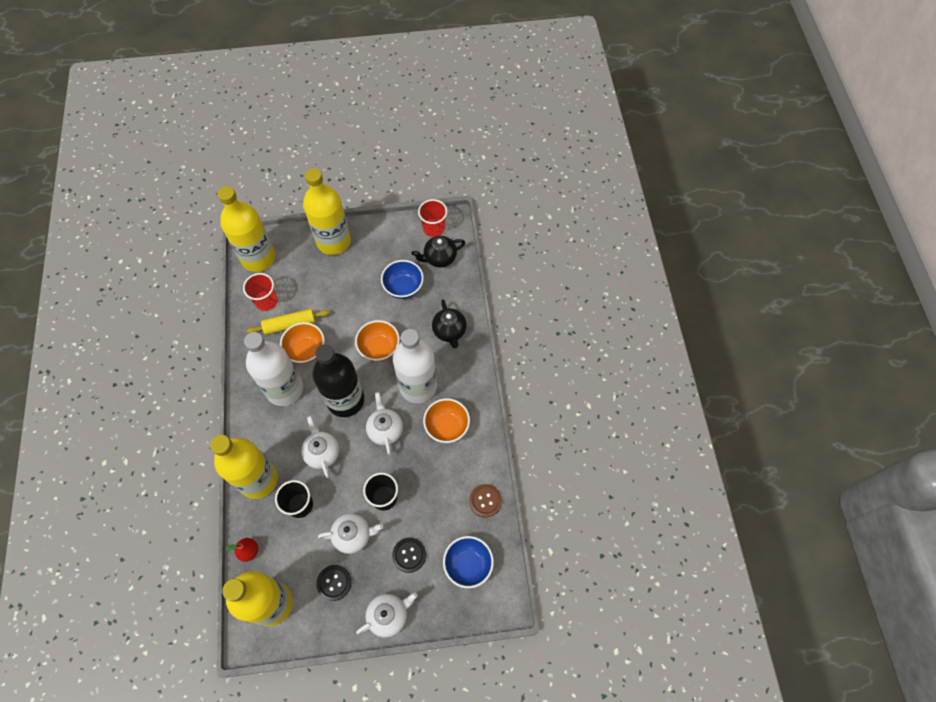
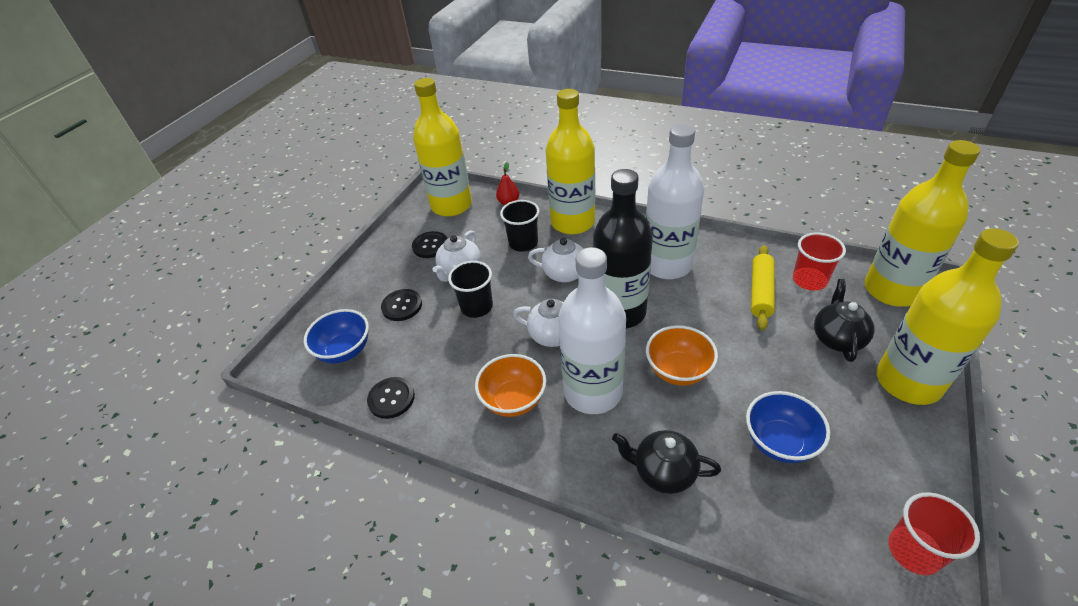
camera: 125 degrees right, 20 degrees down
(306, 350) = (713, 297): orange bowl -> none
(388, 615) = (366, 272): white teapot -> none
(439, 258) = (830, 527): black teapot -> black teapot (837, 338)
(485, 501) = (391, 398): brown button -> black button

